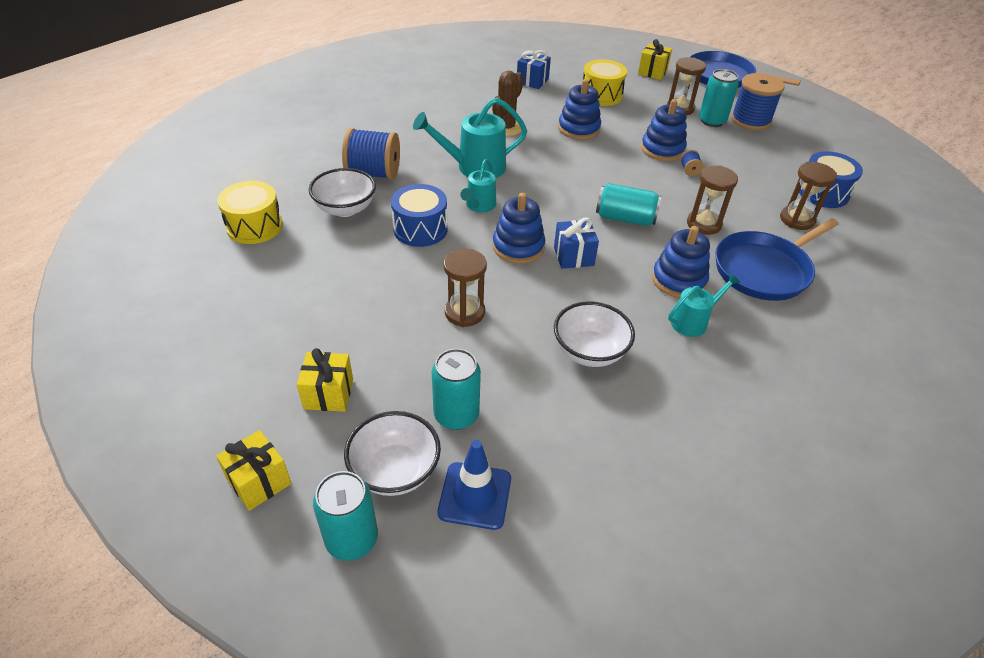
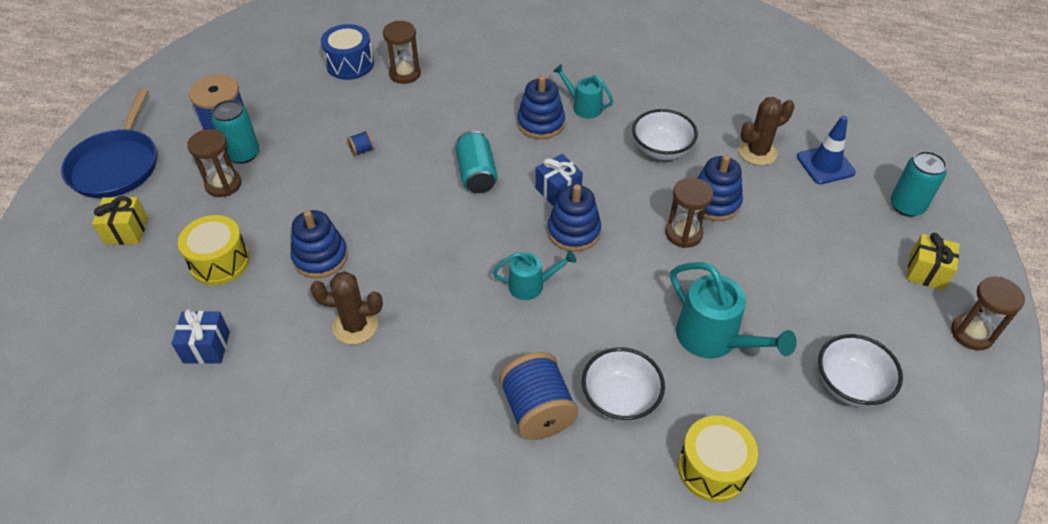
camera: 115 degrees left, 5 degrees up
(328, 394) = (833, 275): yellow gift -> none
(395, 471) = (848, 208): white bowl -> white bowl (850, 385)
(420, 229) = (603, 315): blue drum -> none
(456, 415) = (780, 197): turquoise can -> none
(474, 167) = (462, 320): turquoise watering can -> turquoise watering can (714, 339)
(537, 437) = (757, 152): none -> brown cactus
(662, 149) = (330, 178): blue stacking toy -> blue stacking toy (714, 202)
(704, 224) = (450, 124): brown hourglass -> brown hourglass (972, 333)
(764, 269) = (490, 82): blue pan -> none

